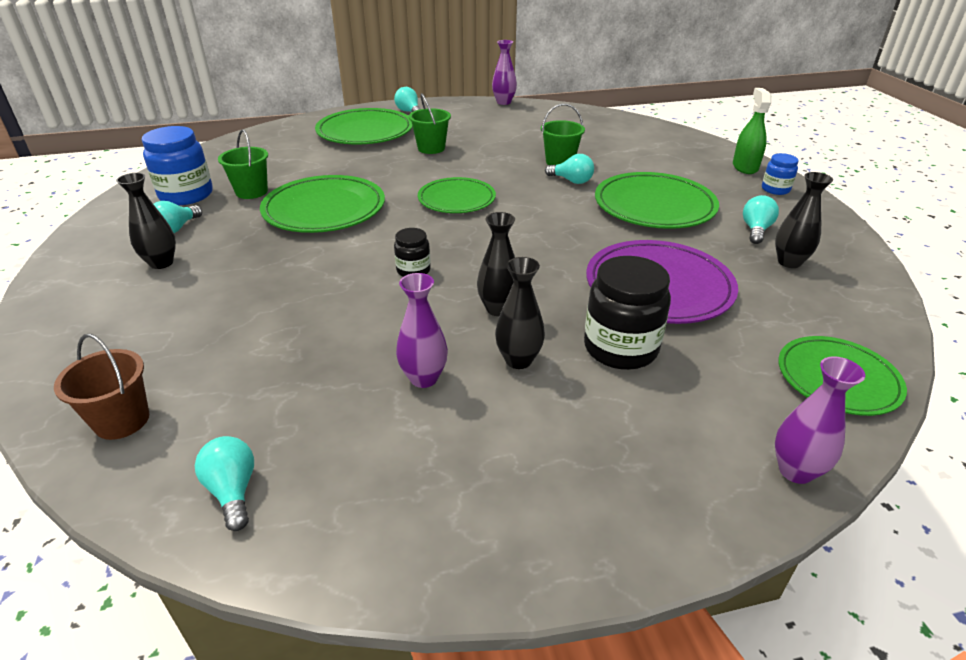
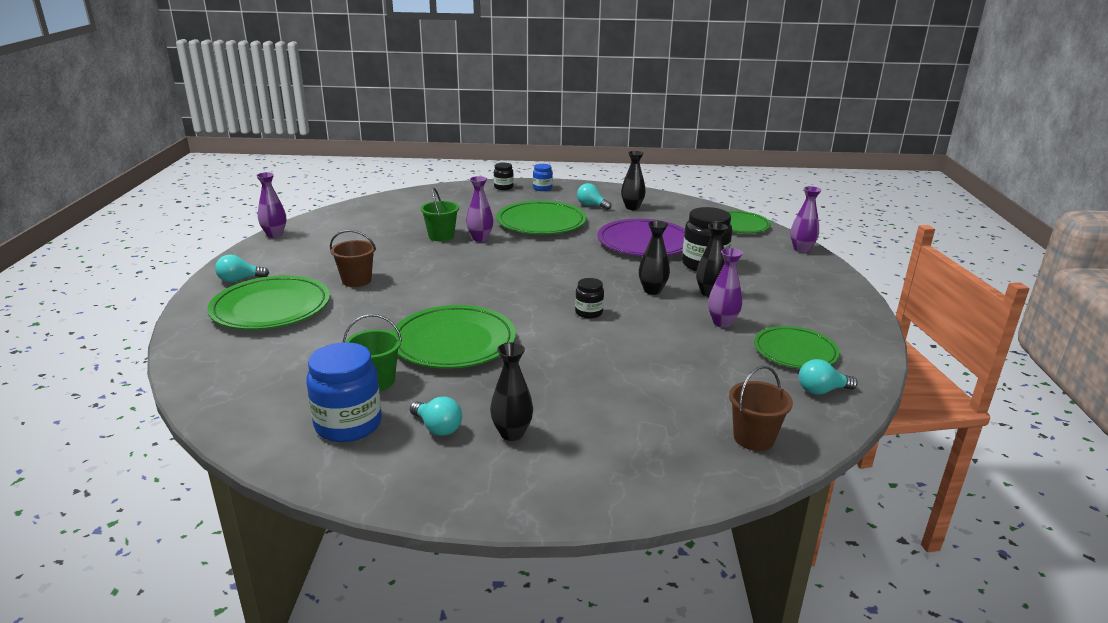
camera: 75 degrees left, 10 degrees down
(431, 148) = (356, 280): green bucket -> brown bucket
(456, 199) = (479, 283): green plate -> green plate (795, 351)
(571, 181) = (480, 238): turquoise light bulb -> purple vase
(745, 167) = (503, 187): green spray bottle -> black jar

